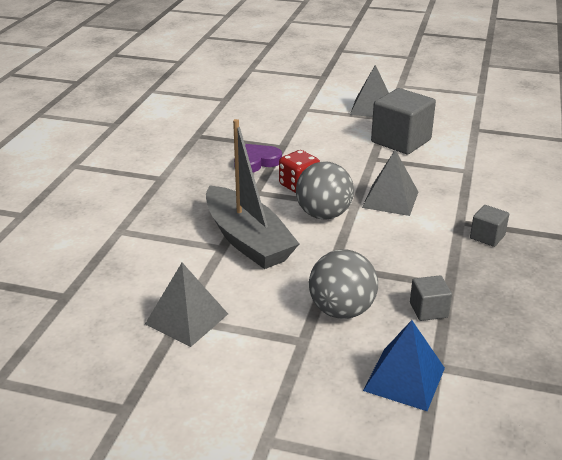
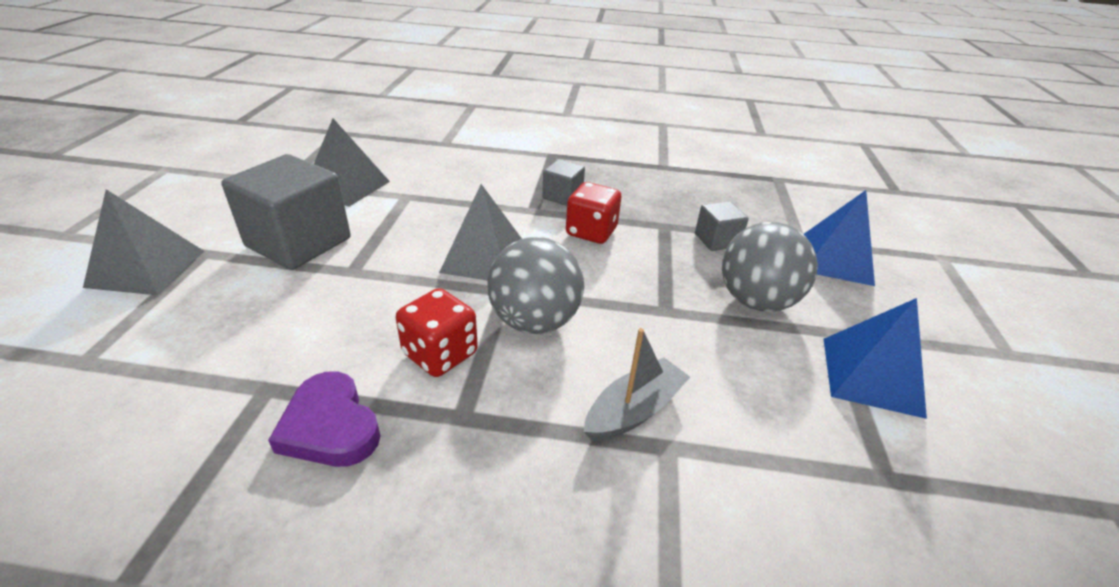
camera: 100 degrees left, 5 degrees up
(187, 319) = (883, 467): grey pyramid -> grey pyramid (347, 186)
(247, 240) = (634, 410): grey boat -> grey boat, size x0.52
(256, 343) = (871, 376): none -> blue pyramid
(431, 245) = (591, 232): none -> red dice

